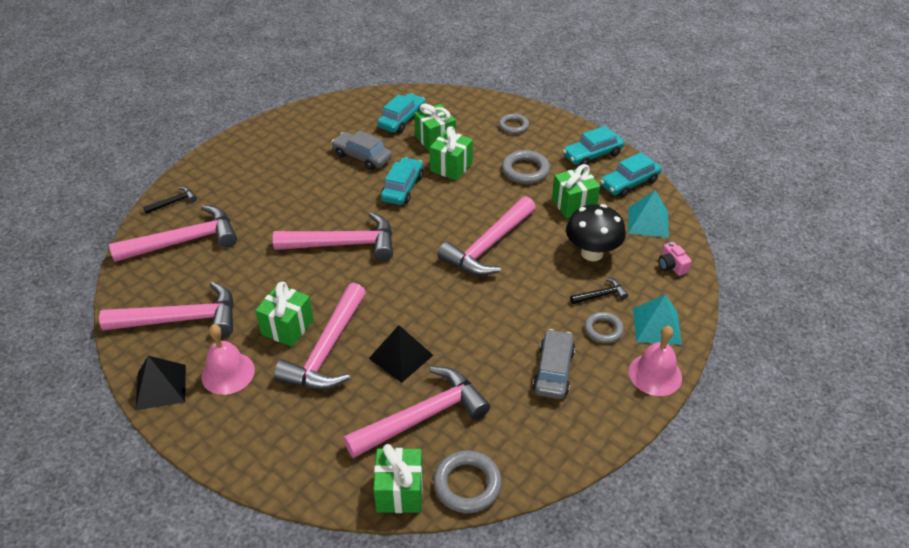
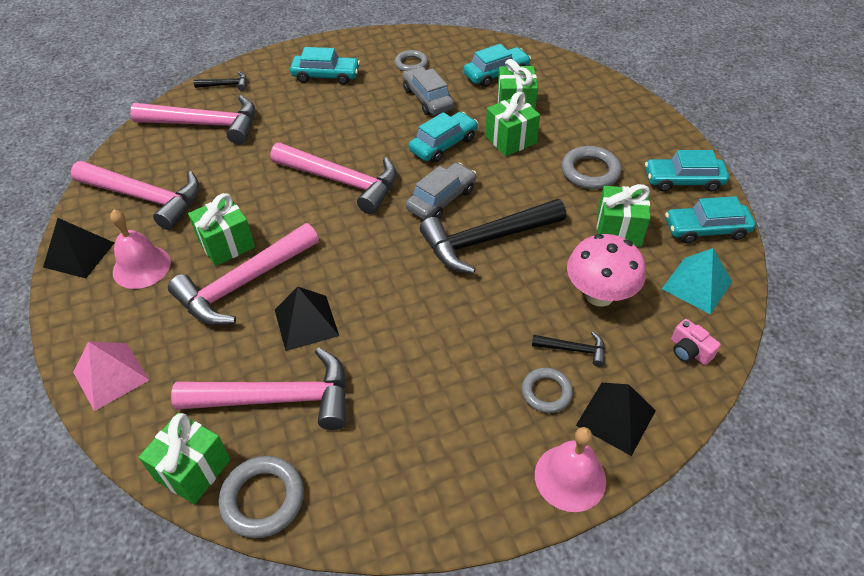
camera: 30 degrees right, 5 degrees up
(260, 165) = (326, 76): none -> turquoise car
(275, 461) = (111, 376): none -> pink pyramid
(488, 246) = (486, 240): pink hammer -> black hammer
(513, 126) = (613, 118): grey ring -> grey ring (411, 64)
(553, 371) = (452, 414): grey car -> grey car (441, 199)
(592, 253) = (599, 295): black mushroom -> pink mushroom
(657, 326) = (616, 417): turquoise pyramid -> black pyramid
(671, 266) = (689, 351): pink camera -> pink camera turned 45 degrees counterclockwise

